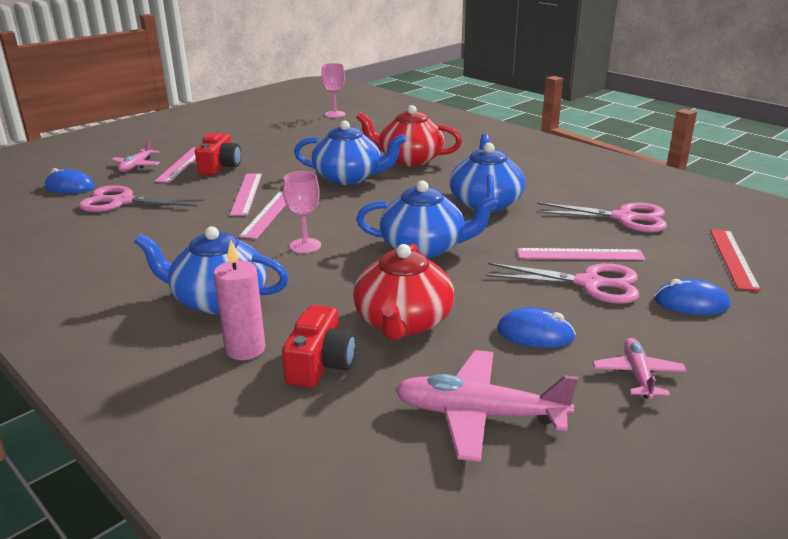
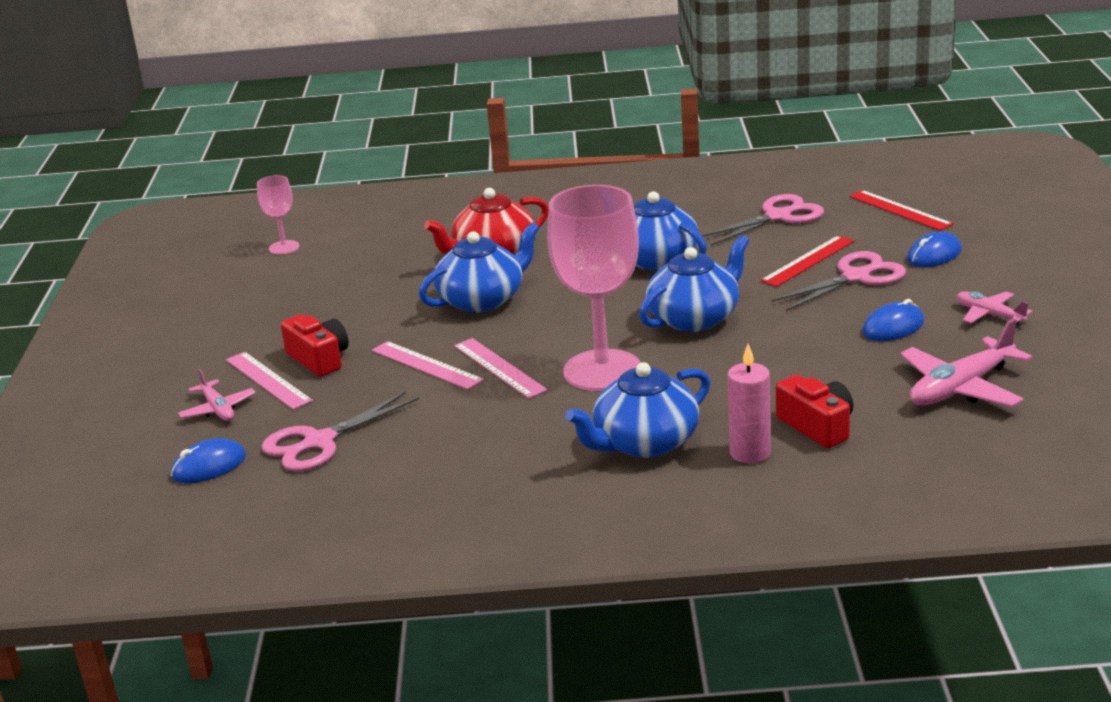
camera: 45 degrees left, 0 degrees up
(305, 246) = (602, 370): pink goblet -> pink goblet, size x2.14
(403, 322) = (804, 372): red teapot -> none
(580, 254) = (808, 261): pink ruler -> red ruler

